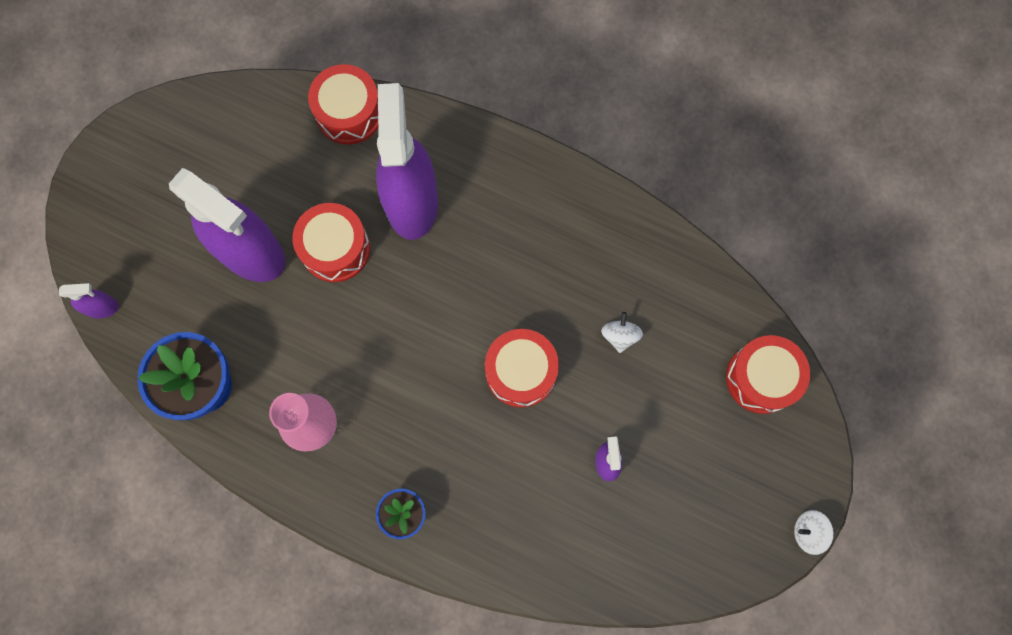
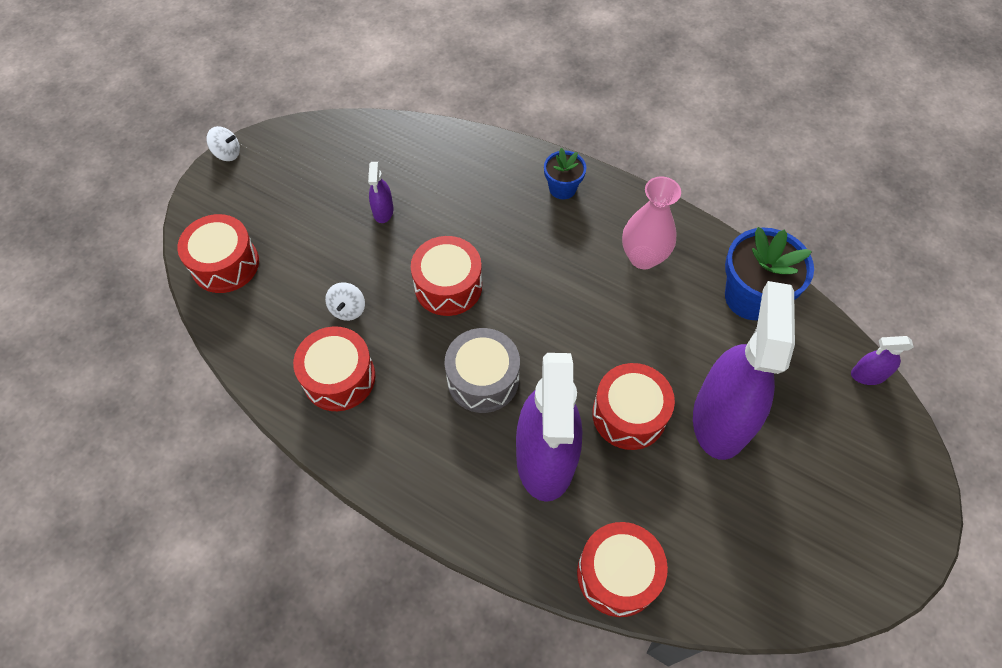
camera: 175 degrees left, 15 degrees down
(250, 251) = (720, 419): purple spray bottle -> purple spray bottle turned 60 degrees clockwise
(475, 272) = (483, 379): none -> grey drum
(612, 262) = (339, 377): none -> red drum

